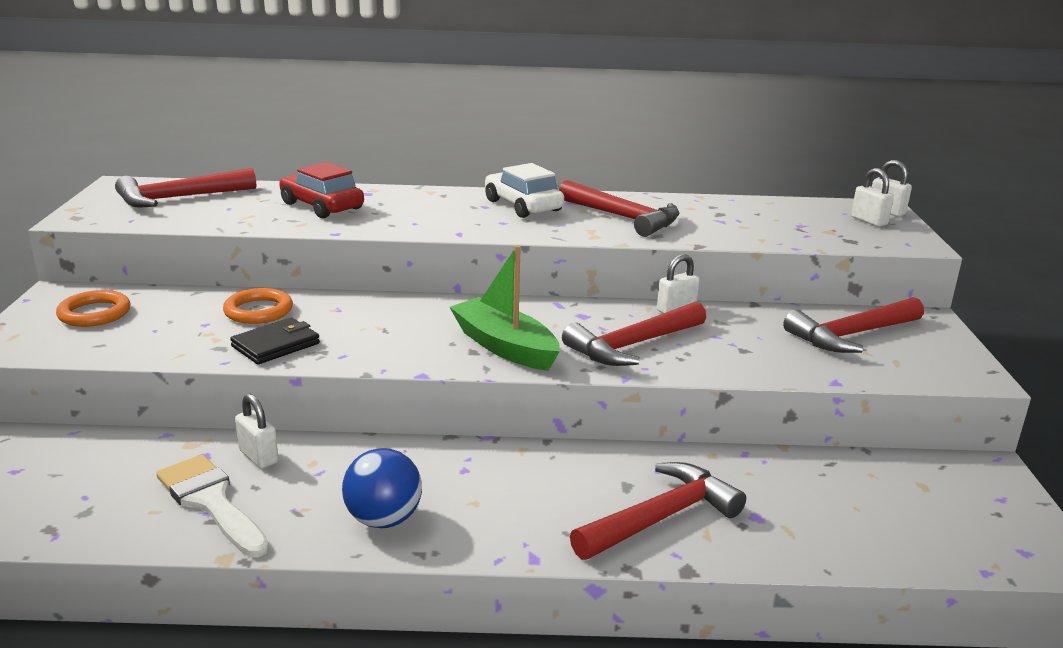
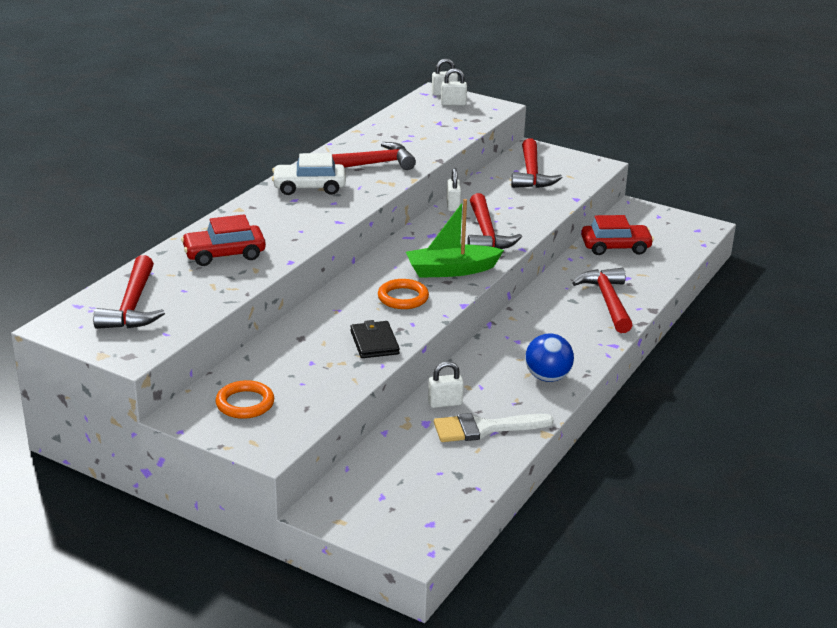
camera: 60 degrees left, 5 degrees up
(258, 311) = (310, 338): orange ring -> orange ring (403, 298)
(837, 483) = (615, 247): none -> red car

